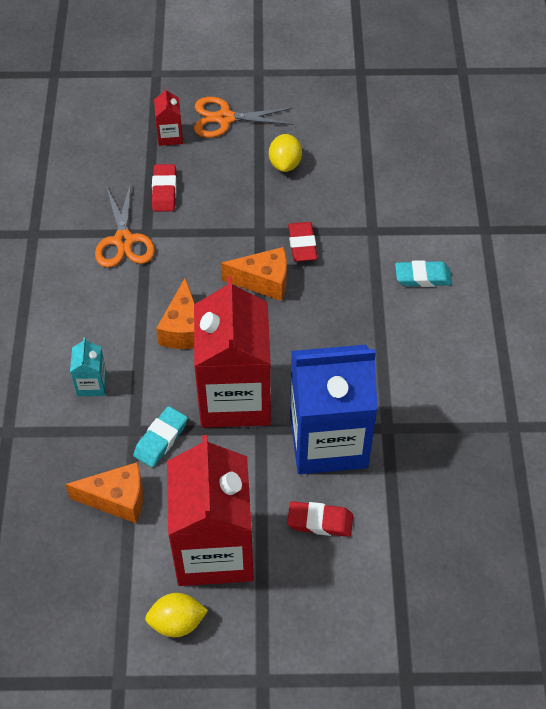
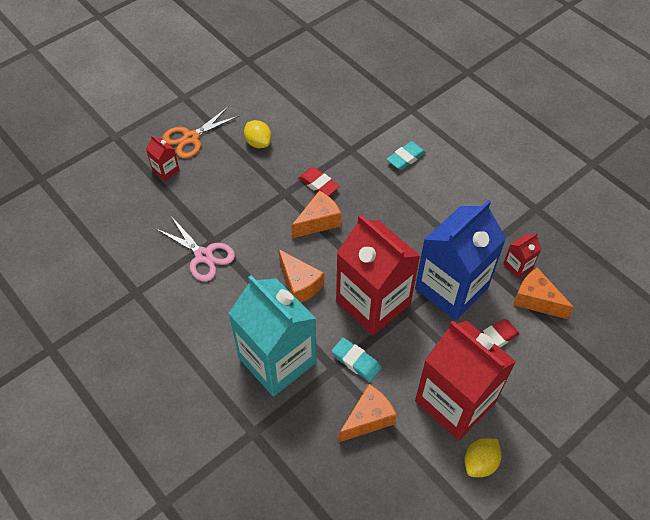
camera: 40 degrees left, 0 degrees up
(92, 384) = (277, 360): turquoise carton -> turquoise carton, size x2.43
(123, 240) = (203, 256): orange scissors -> pink scissors
(161, 439) = (356, 361): turquoise eraser -> turquoise eraser turned 45 degrees counterclockwise
(164, 191) = (198, 207): red eraser -> none
(406, 518) = (536, 300): none -> orange cheese
(425, 470) = (518, 266): none -> red carton

